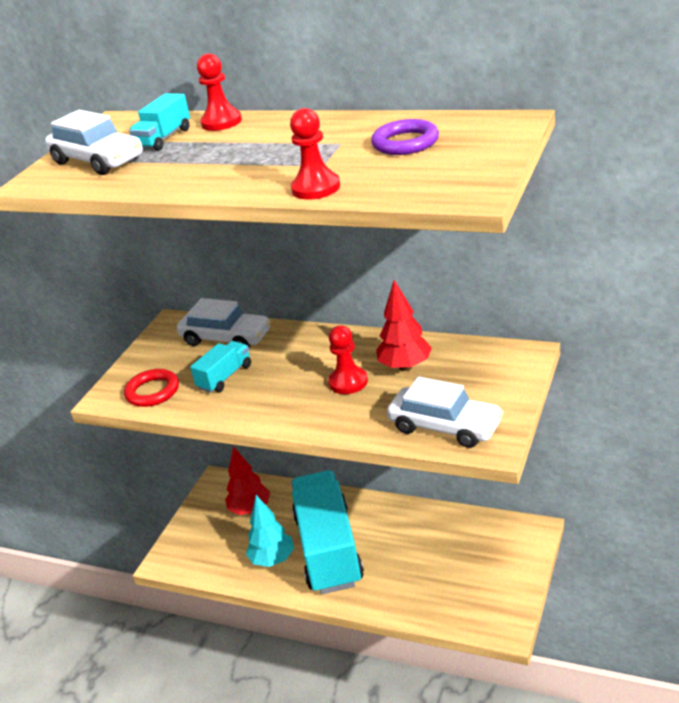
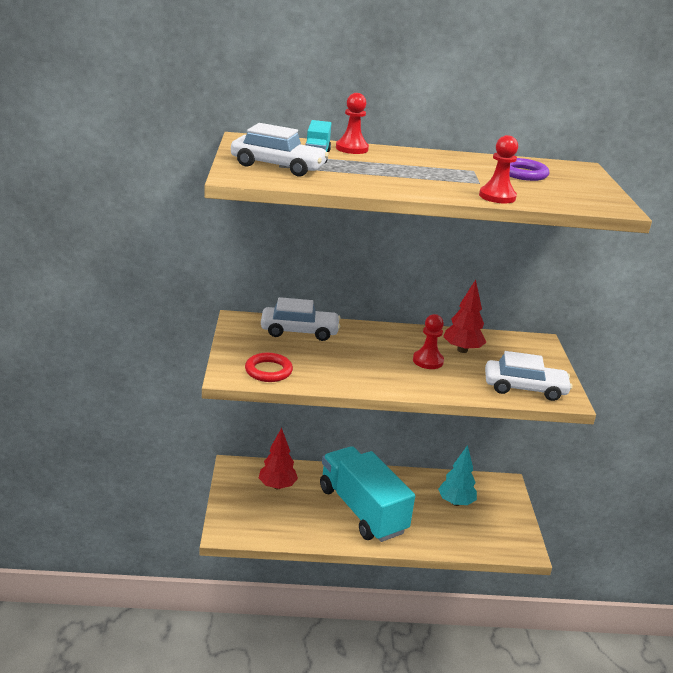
camera: 30 degrees left, 5 degrees down
(225, 377) = (323, 359): turquoise truck -> none
(273, 560) = (320, 522): turquoise tree -> turquoise tree (455, 502)

